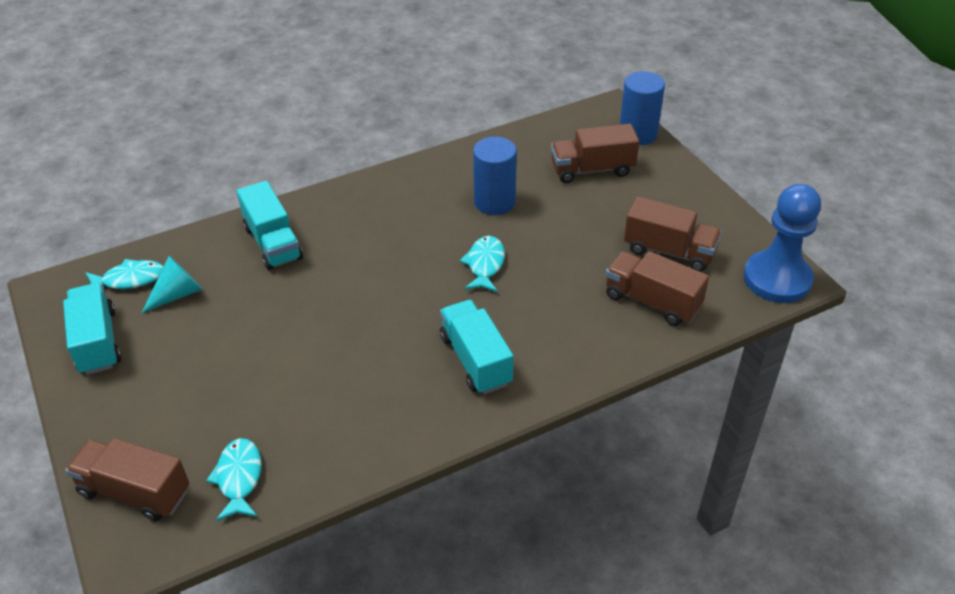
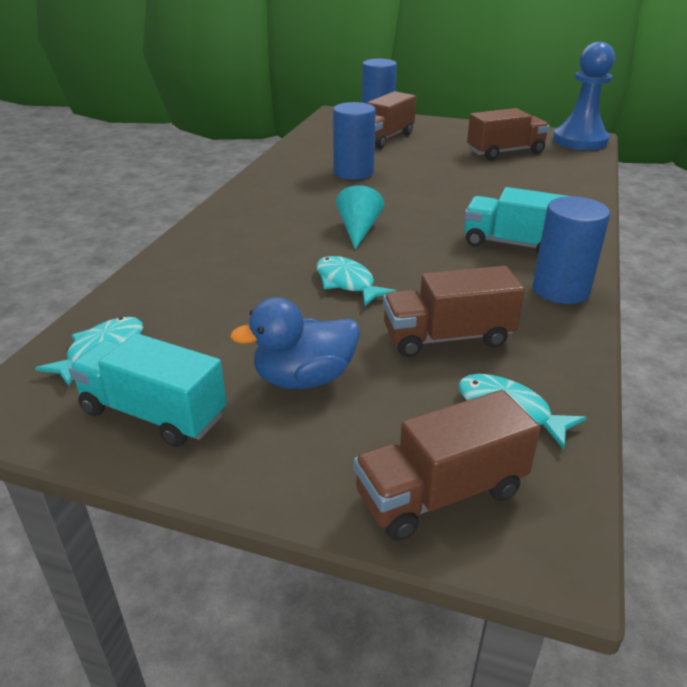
camera: 45 degrees left, 10 degrees down
(178, 294) = (182, 333): turquoise cone -> turquoise cone (358, 230)
(184, 373) = (304, 379): none -> blue duck
(273, 243) = (216, 261): turquoise truck -> none
(427, 423) = (560, 290): none -> blue cylinder
(485, 264) = (414, 201): turquoise fish -> turquoise fish (347, 283)
(652, 302) = (546, 174): brown truck -> brown truck (447, 337)

